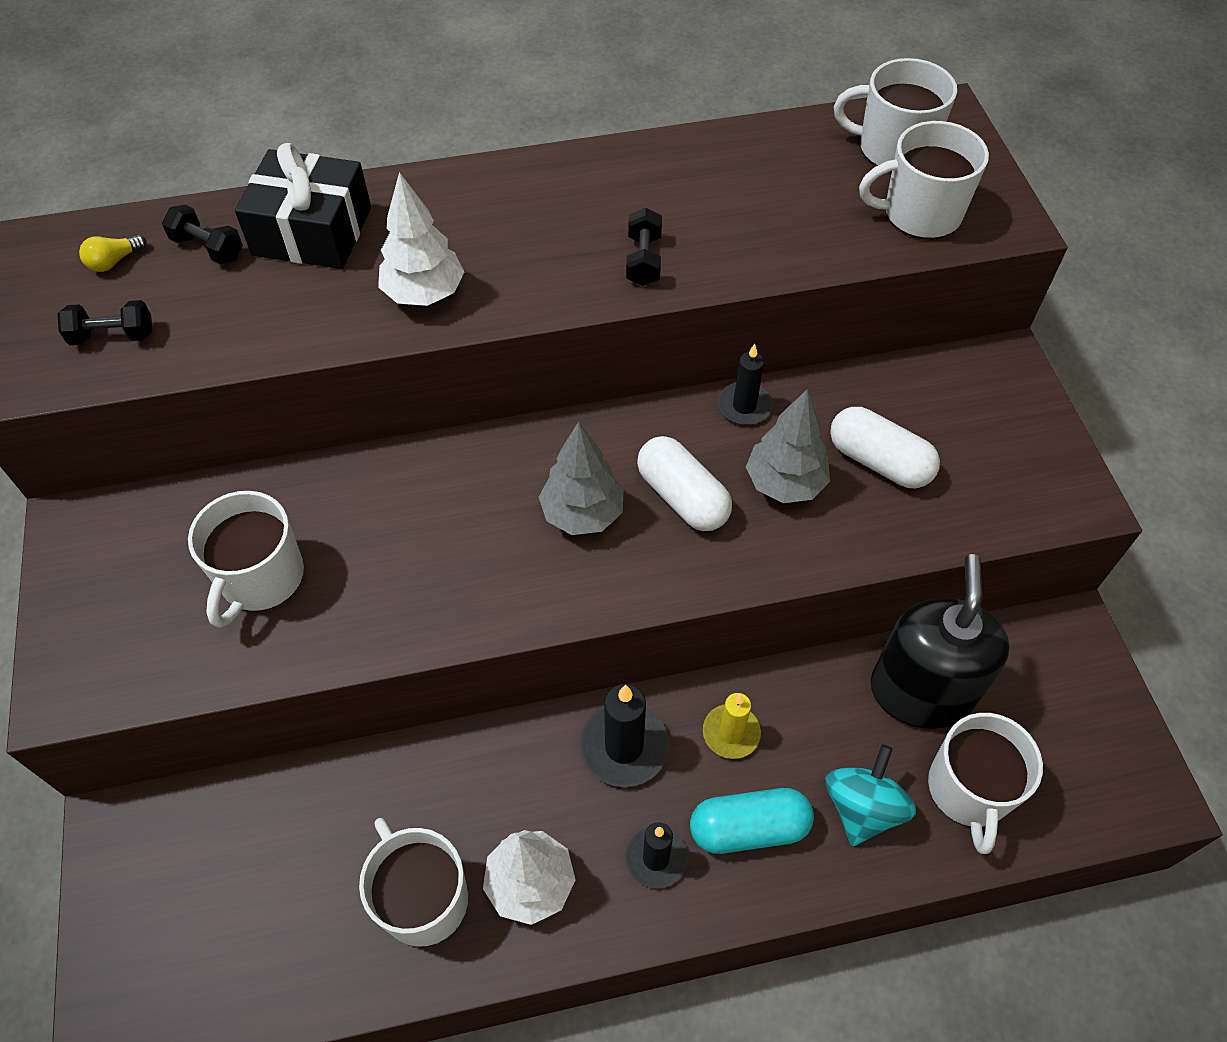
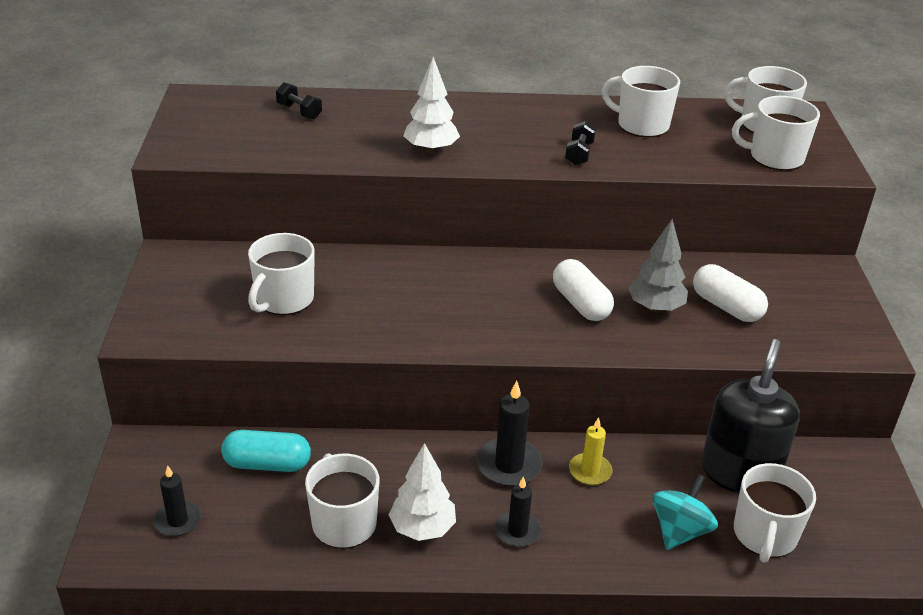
camera: 10 degrees right, 20 degrees down
(113, 336) = (230, 142): black dumbbell -> none
(114, 261) = (240, 110): yellow light bulb -> none
(312, 231) = (366, 113): black gift -> none
(582, 514) = (508, 301): grey tree -> none
(721, 182) = (641, 125): none -> white mug
(744, 406) = (636, 264): black candle -> black candle (178, 521)
(749, 828) = (591, 527): turquoise capsule -> turquoise capsule (267, 464)

